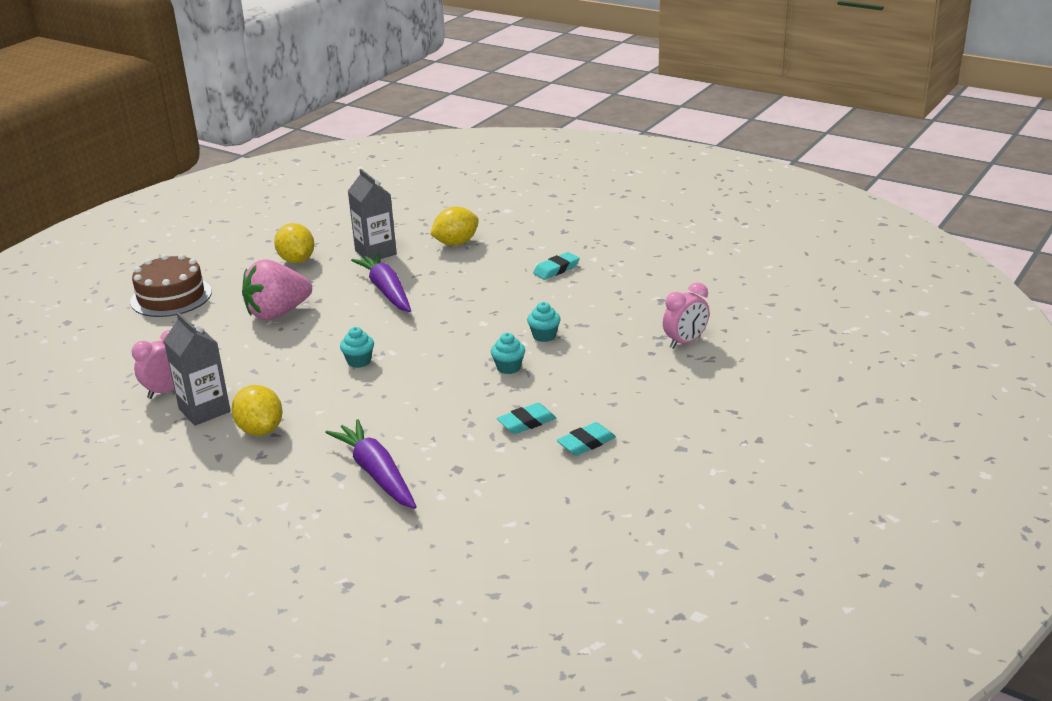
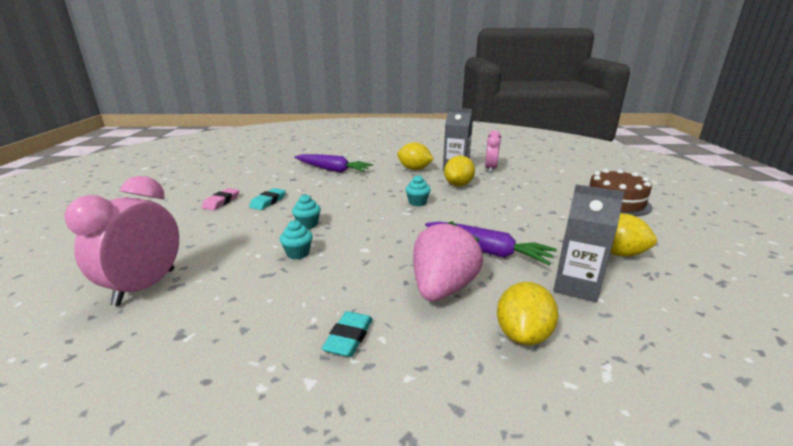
camera: 145 degrees right, 5 degrees down
(265, 375) = (458, 185): none -> yellow lemon
(278, 313) = (526, 212): pink strawberry -> pink strawberry (442, 289)
(586, 443) = (221, 202): turquoise eraser -> pink eraser
(685, 342) = (145, 287): pink clock -> pink clock, size x1.63

